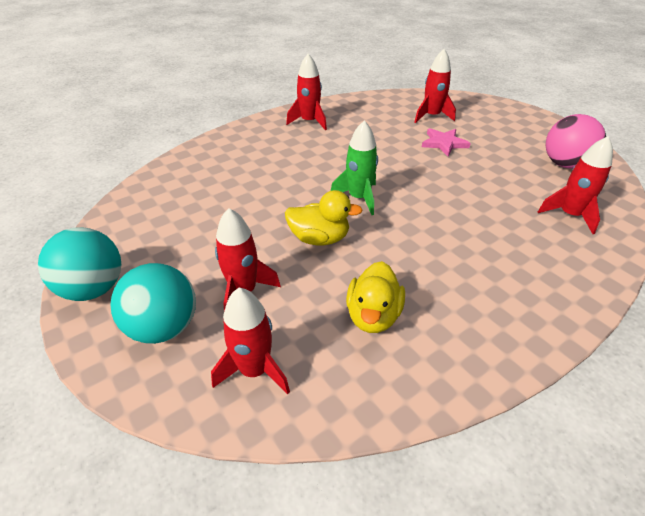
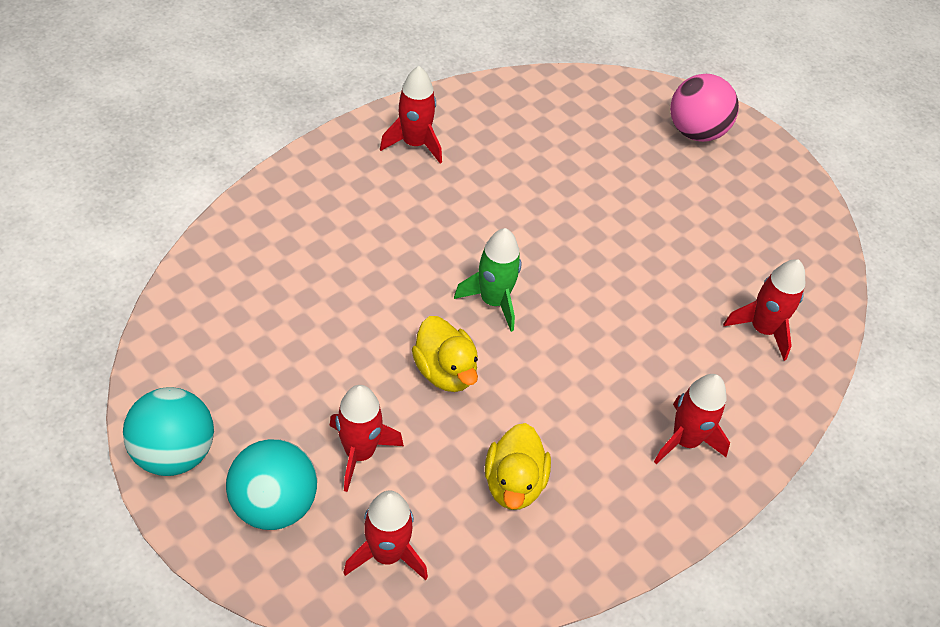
camera: 10 degrees left, 10 degrees up
(319, 238) = (445, 371): yellow duck -> yellow duck turned 60 degrees clockwise
(431, 116) = (599, 133): red rocket -> red rocket (685, 440)
(444, 143) = (613, 194): pink star -> none
(565, 164) = (774, 237): pink ball -> pink ball (696, 131)

